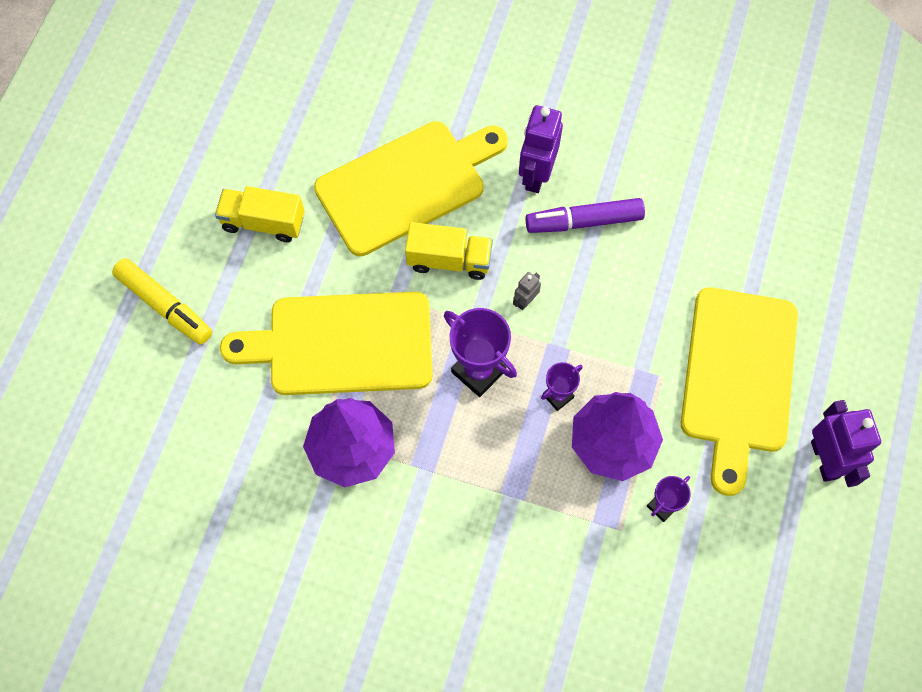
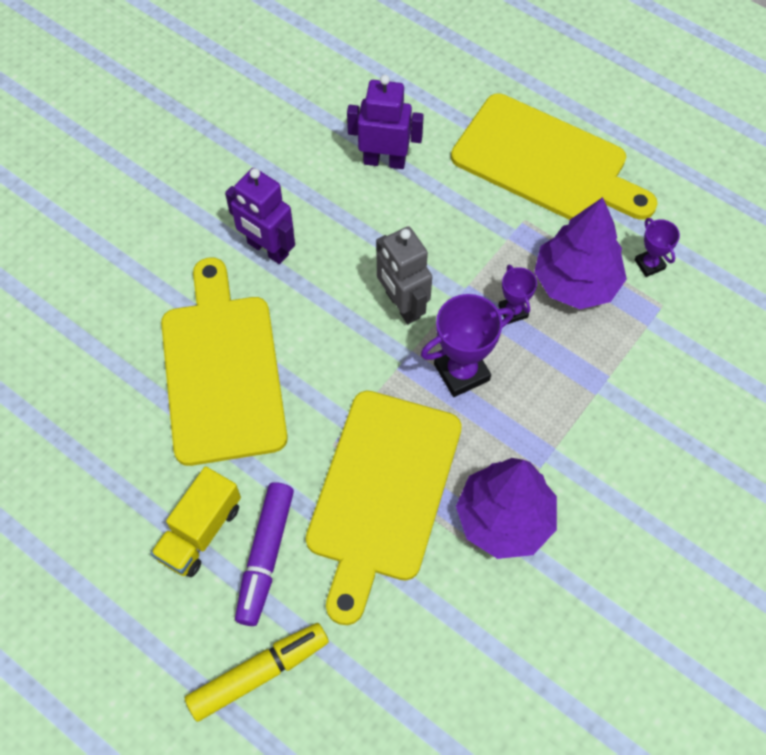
camera: 70 degrees left, 5 degrees down
(449, 260) = (328, 359): yellow truck -> none
(525, 301) = (402, 305): grey robot -> grey robot, size x2.05
(584, 221) = (338, 226): purple marker -> purple marker (265, 556)
(825, 459) = (644, 129): purple robot -> purple robot (384, 160)

